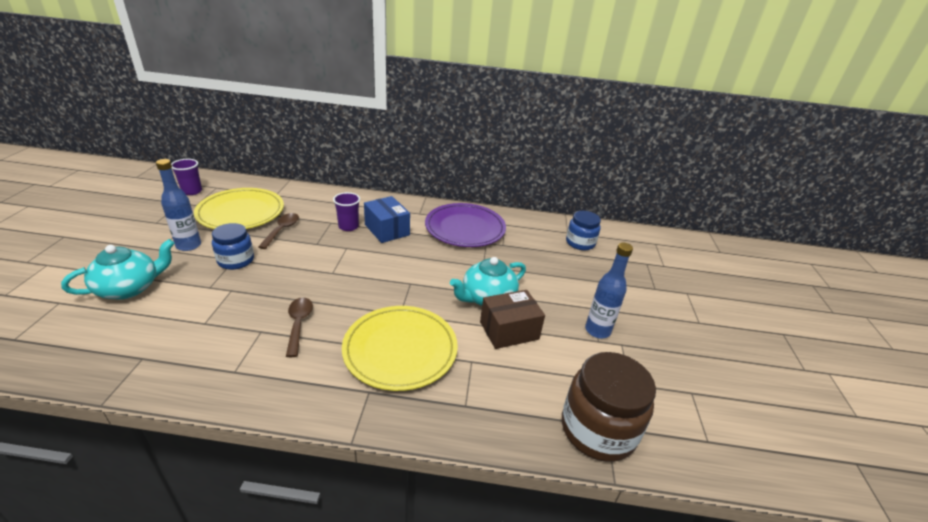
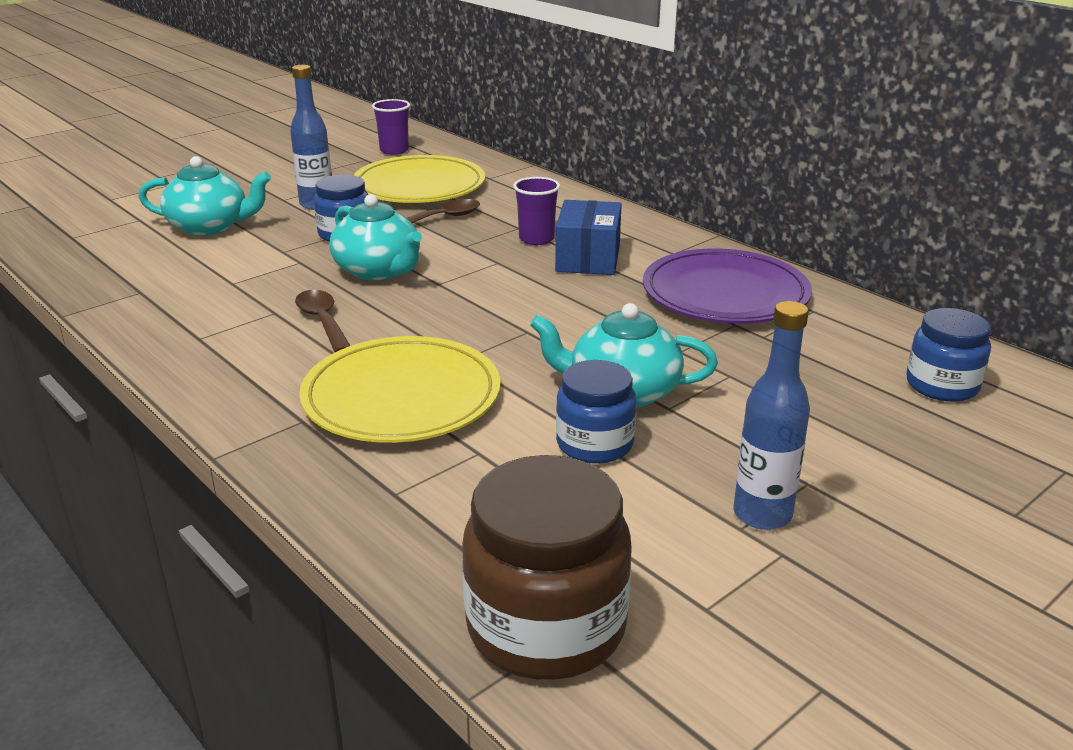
camera: 45 degrees right, 5 degrees down
(288, 277) = (378, 271): none -> turquoise teapot
(299, 324) = (323, 321): brown spoon -> brown spoon turned 60 degrees counterclockwise
(509, 330) = (594, 444): brown box -> blue jar

